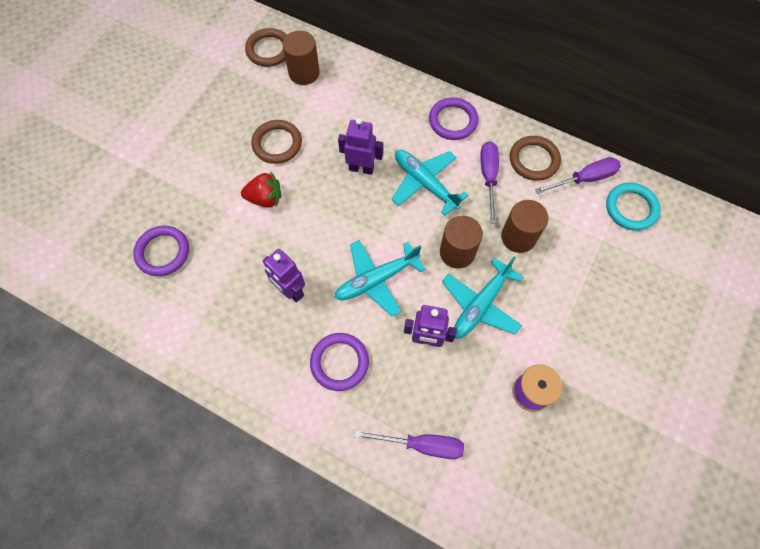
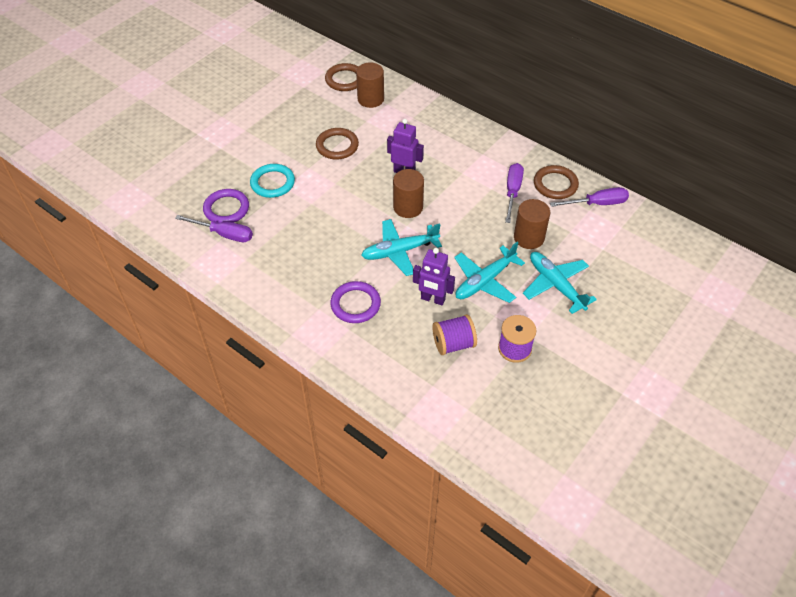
camera: 10 degrees right, 15 degrees down
(265, 198) = (319, 183): red strawberry -> none
(290, 291) = (325, 249): purple robot -> none
(422, 444) = (412, 371): purple screwdriver -> purple screwdriver (224, 234)
(425, 183) = (456, 189): turquoise plane -> turquoise plane (556, 285)
(453, 121) = (490, 148): purple ring -> none
(457, 252) = (473, 241): brown cylinder -> brown cylinder (408, 207)
(461, 398) = (453, 344): none -> purple spool
(631, 208) = (634, 230): turquoise ring -> turquoise ring (272, 183)

